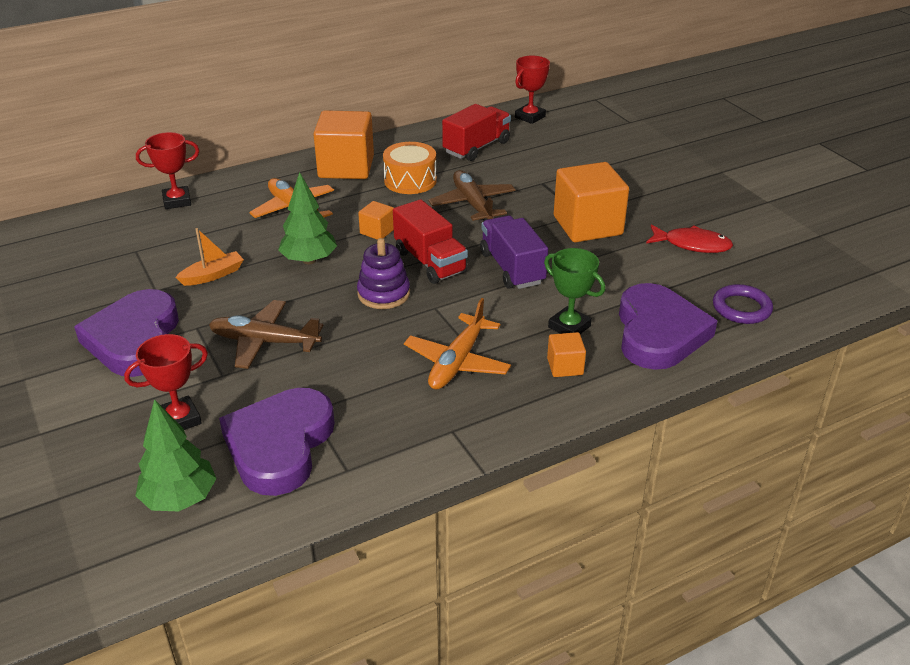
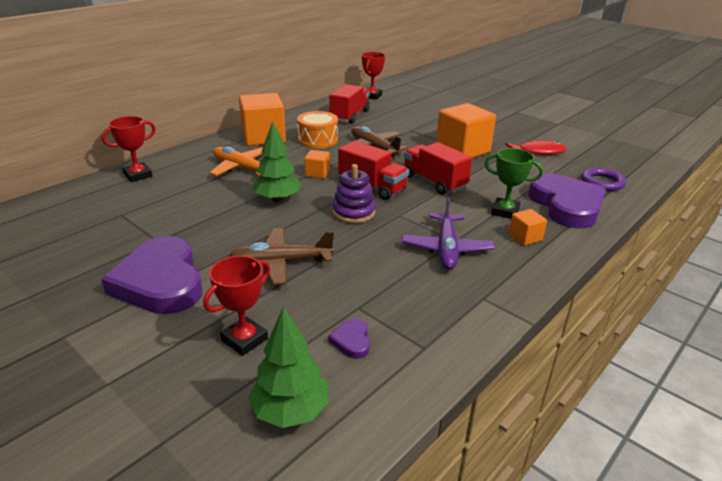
camera: 20 degrees left, 5 degrees down
(213, 275) = (203, 221): orange boat -> none
(279, 445) = (351, 341): purple heart -> purple heart, size x0.40
(457, 362) = (446, 249): orange plane -> purple plane
(512, 268) = (434, 182): purple truck -> red truck

